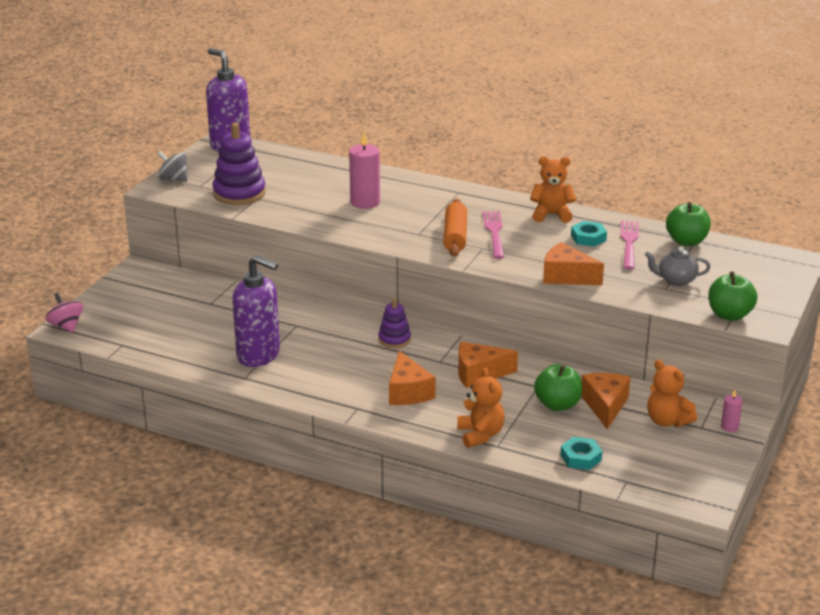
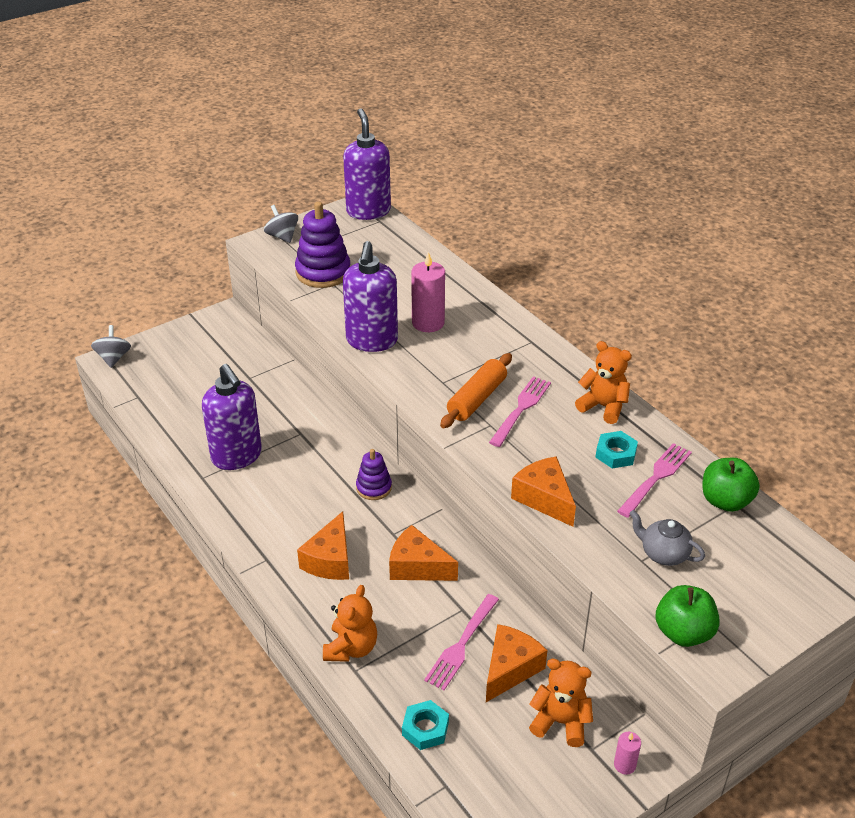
camera: 30 degrees right, 10 degrees up
(66, 326) = (113, 358): pink spinning top -> grey spinning top
(333, 225) = (372, 341): none -> purple soap dispenser
(557, 404) = (462, 644): green apple -> pink fork
(667, 421) = (560, 722): orange teddy bear -> orange teddy bear turned 120 degrees clockwise

